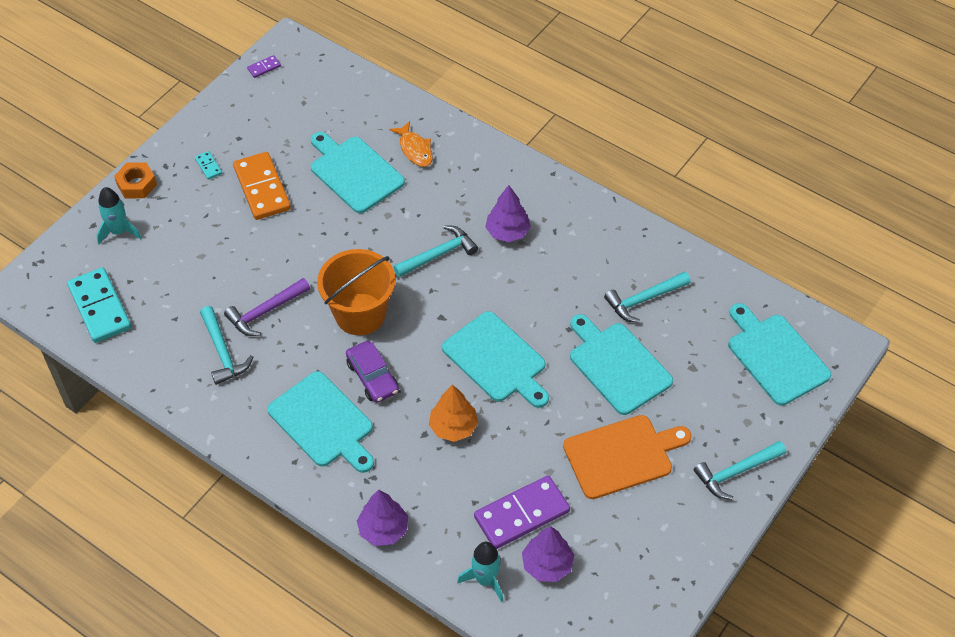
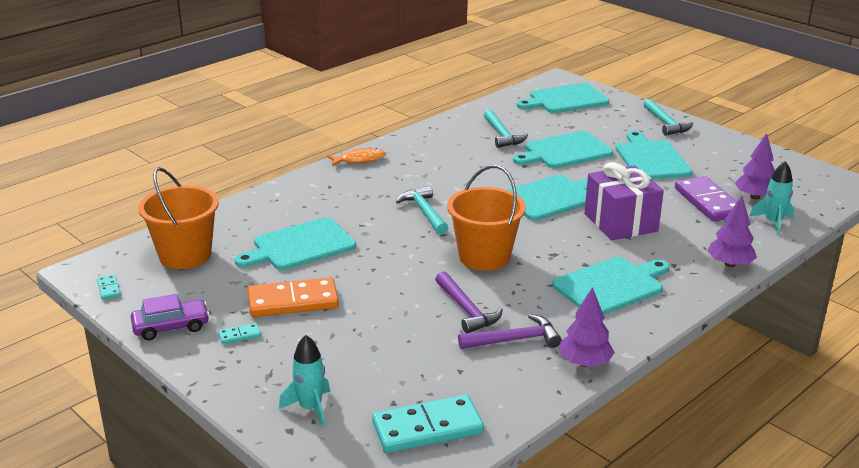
camera: 80 degrees left, 25 degrees down
(136, 184) = (239, 391): orange nut -> none
(223, 352) = (515, 340): turquoise hammer -> purple hammer
(264, 67) = (108, 289): purple domino -> turquoise domino
(324, 99) = (185, 255): none -> orange bucket
(372, 377) = (561, 256): purple car -> purple car (171, 327)
(415, 149) = (288, 212): orange fish -> orange fish (359, 160)
(453, 427) = (620, 222): orange tree -> purple gift
(507, 232) = (411, 179): purple tree -> purple tree (584, 363)
(622, 456) = (651, 159): orange cutting board -> turquoise cutting board

